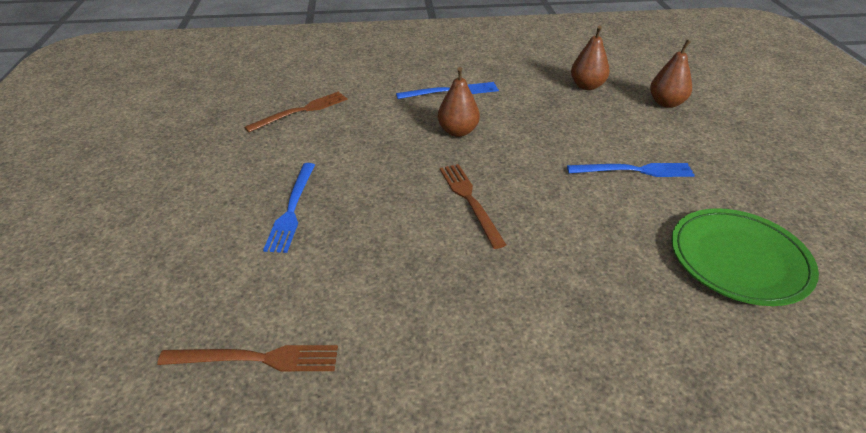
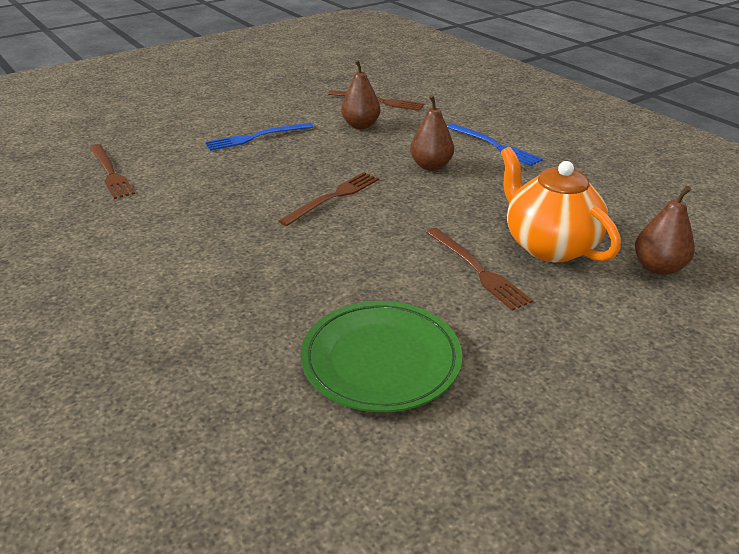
camera: 60 degrees right, 5 degrees down
(587, 86) = (617, 209): brown pear -> brown pear (360, 125)
(618, 129) = (548, 245): none -> orange teapot
(635, 170) = (478, 270): blue fork -> brown fork

